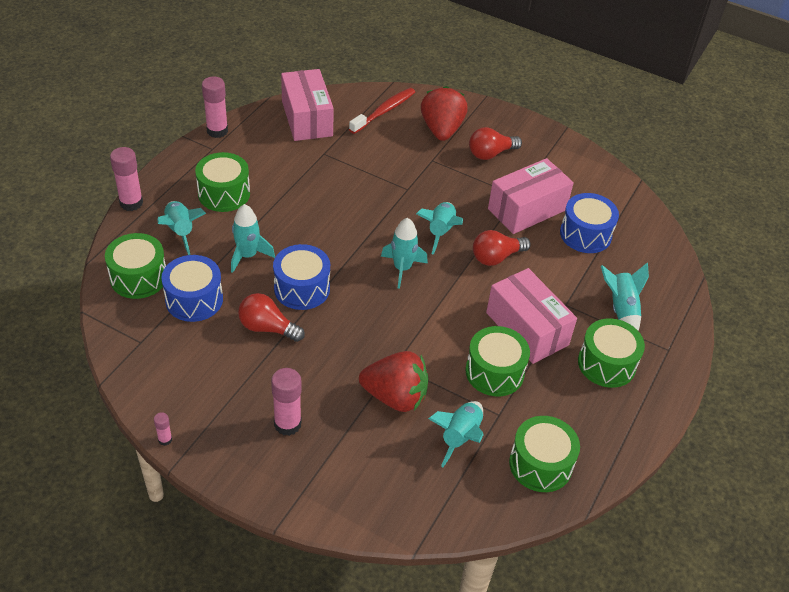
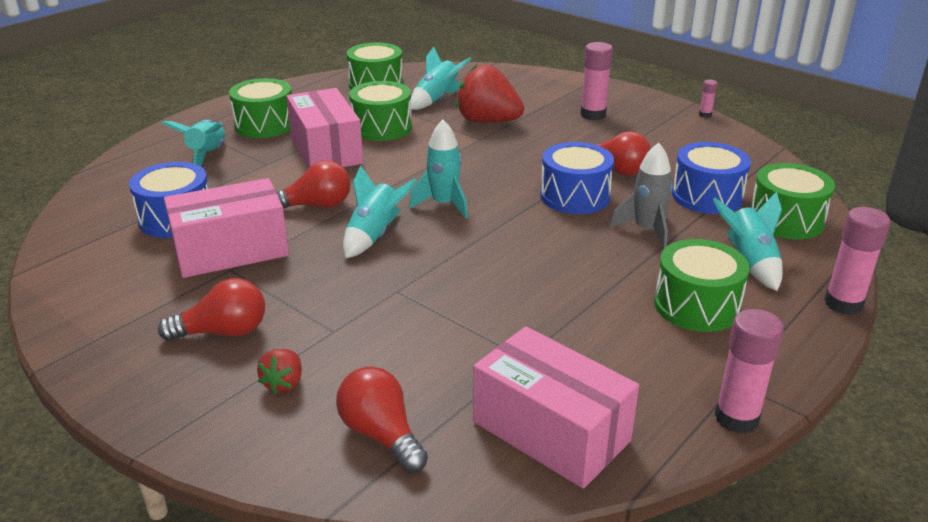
camera: 165 degrees left, 15 degrees down
(248, 256) = (646, 230): turquoise rocket -> grey rocket
(307, 118) = (550, 431): pink box -> pink box turned 45 degrees counterclockwise
(384, 111) = (381, 435): red toothbrush -> red light bulb
(441, 130) = (284, 383): red strawberry -> red strawberry, size x0.48

